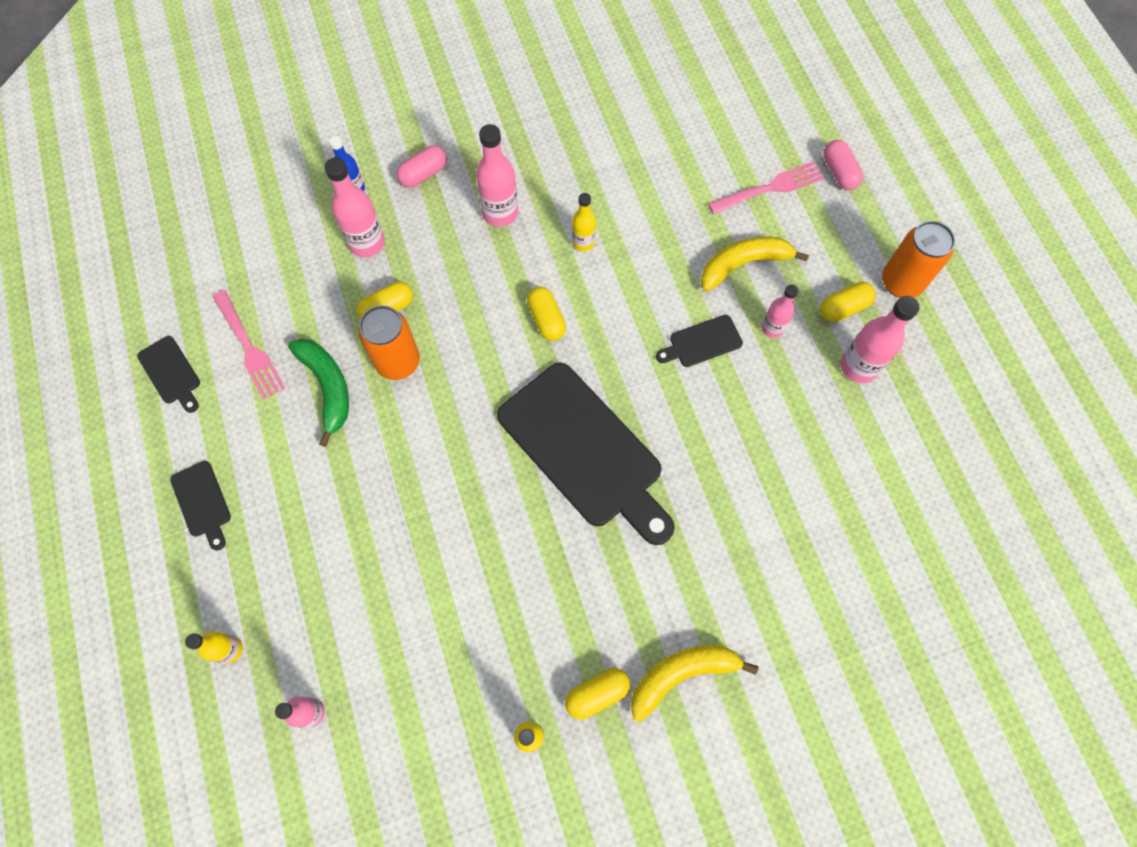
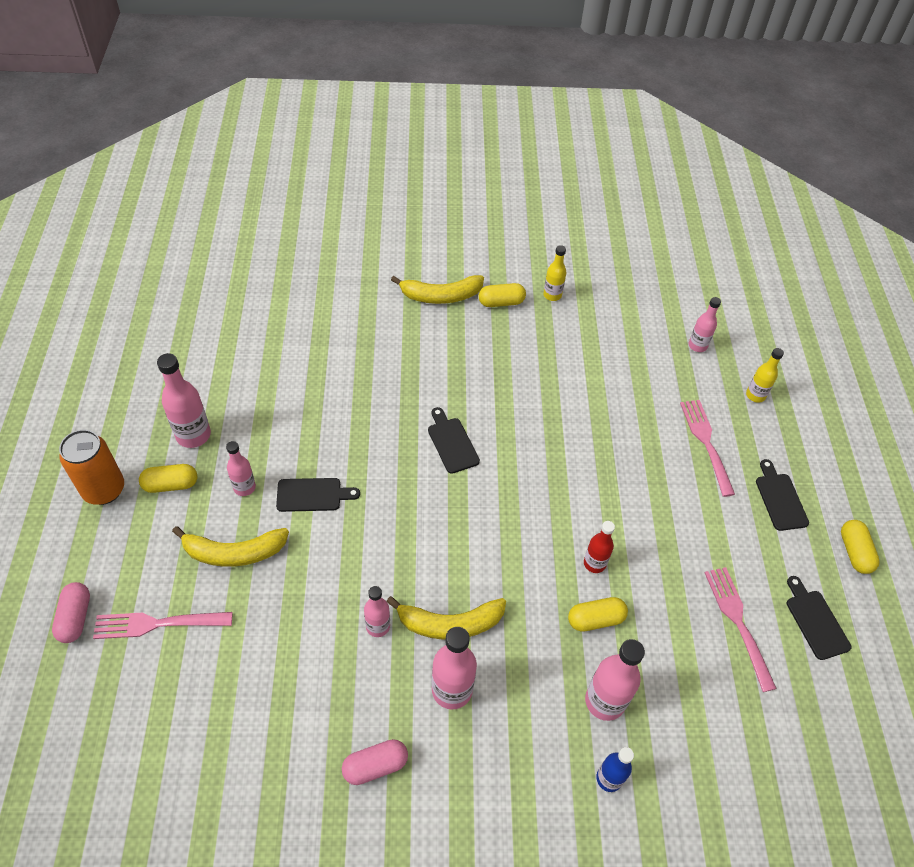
camera: 165 degrees left, 15 degrees down
(290, 550) = (706, 443): none -> pink fork
(327, 387) = (664, 560): green banana -> none
(398, 362) = (594, 563): orange can -> red bottle
(424, 174) = (523, 772): pink capsule -> pink capsule (375, 766)
(520, 264) = (450, 623): none -> yellow banana
(546, 319) = (444, 559): yellow capsule -> yellow capsule (854, 552)
(583, 242) = (378, 626): yellow bottle -> pink bottle
(585, 450) = (452, 443): black cutting board -> black cutting board, size x0.43

